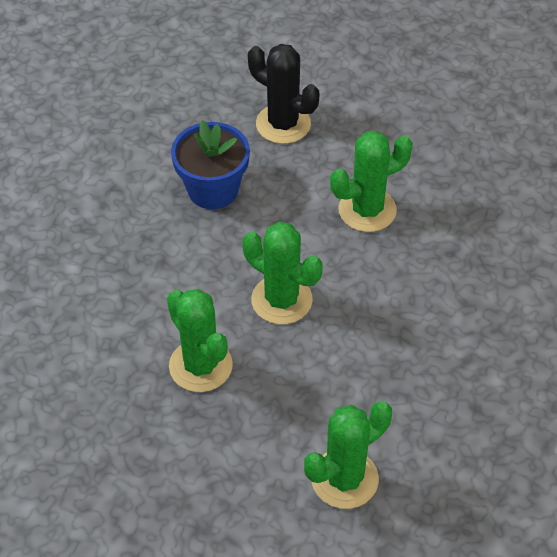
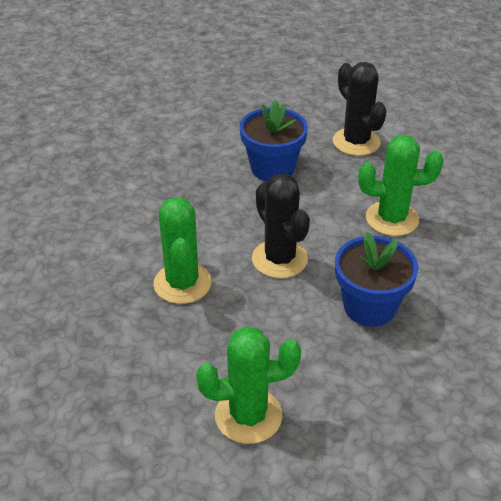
camera: 25 degrees right, 10 degrees down
(281, 300) = (279, 259): green cactus -> black cactus
(395, 320) = (369, 306): none -> blue flower pot

